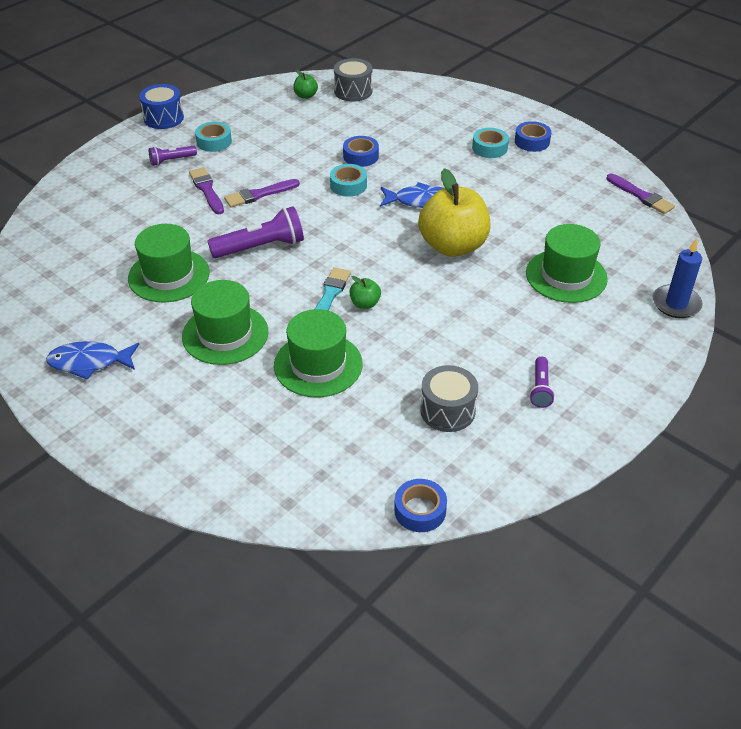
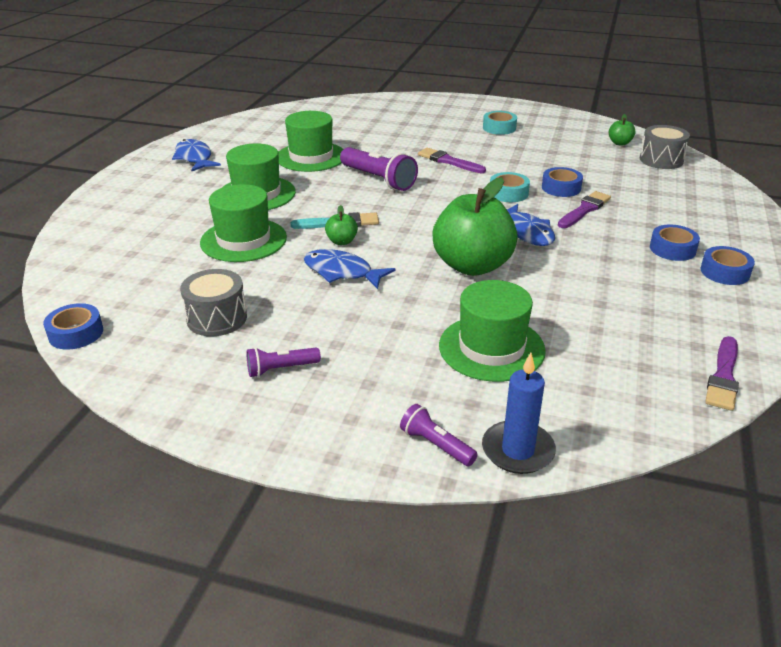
camera: 65 degrees right, 10 degrees down
(163, 118) = (506, 104): blue drum -> none
(172, 160) = (454, 121): purple flashlight -> purple flashlight (436, 445)
(207, 190) = (431, 142): purple brush -> purple brush (584, 210)
(418, 318) = (342, 272): none -> blue fish
(453, 246) = (472, 266): yellow apple -> green apple
(489, 148) = (672, 249): turquoise tape -> blue tape

